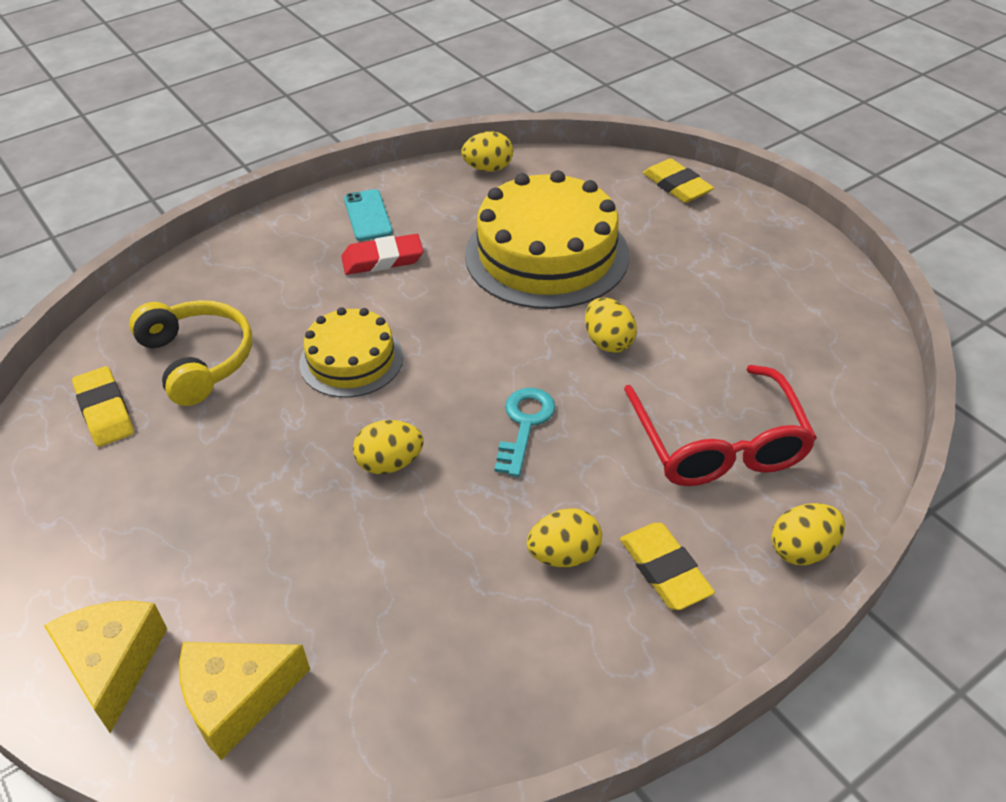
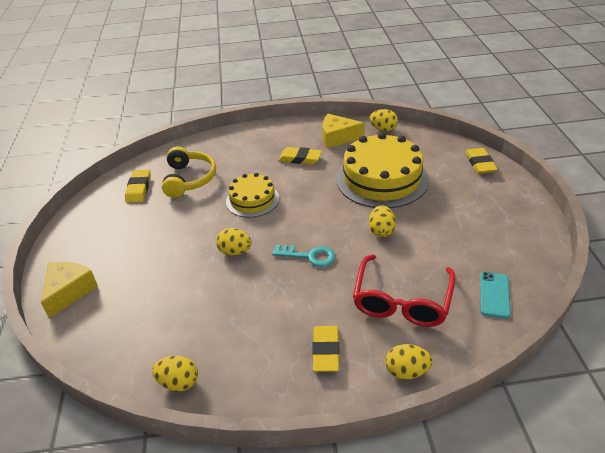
camera: 30 degrees right, 5 degrees down
(237, 699) = (102, 326): yellow cheese -> yellow cheese (337, 138)
(368, 215) = (308, 136): turquoise phone -> turquoise phone (494, 295)
(382, 259) = (300, 158): red eraser -> yellow eraser
(524, 425) = (309, 256): turquoise key -> turquoise key turned 60 degrees clockwise
(564, 555) = (282, 323): yellow egg -> yellow egg (179, 382)

